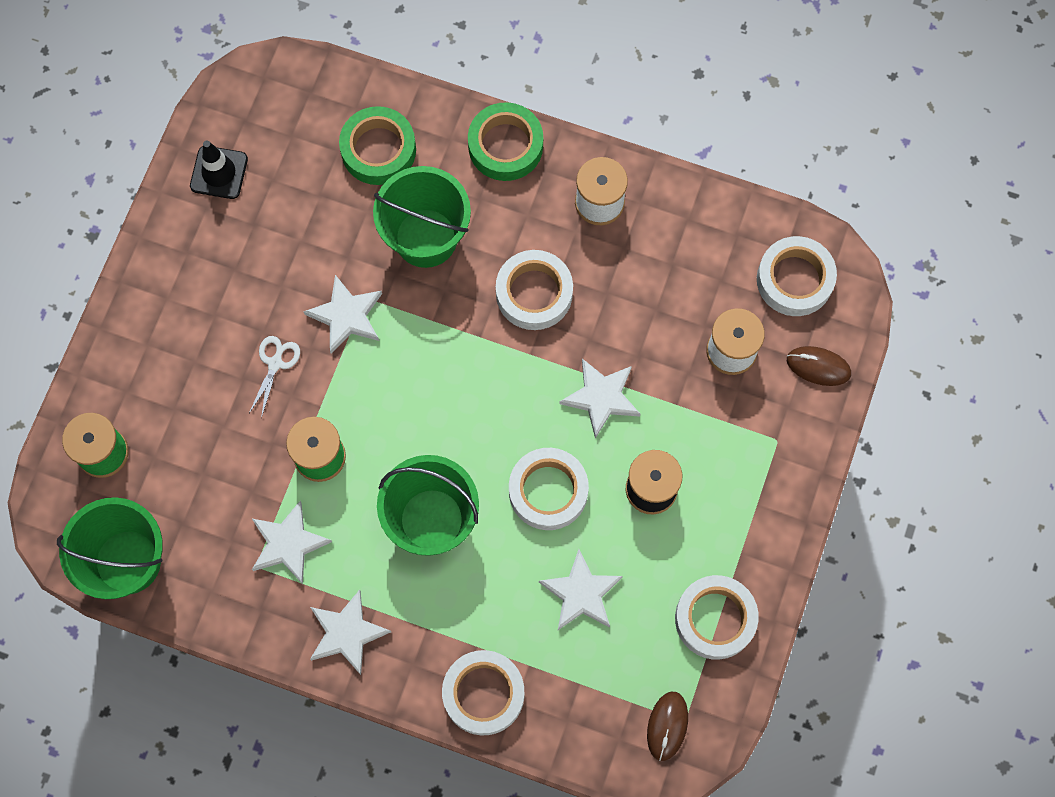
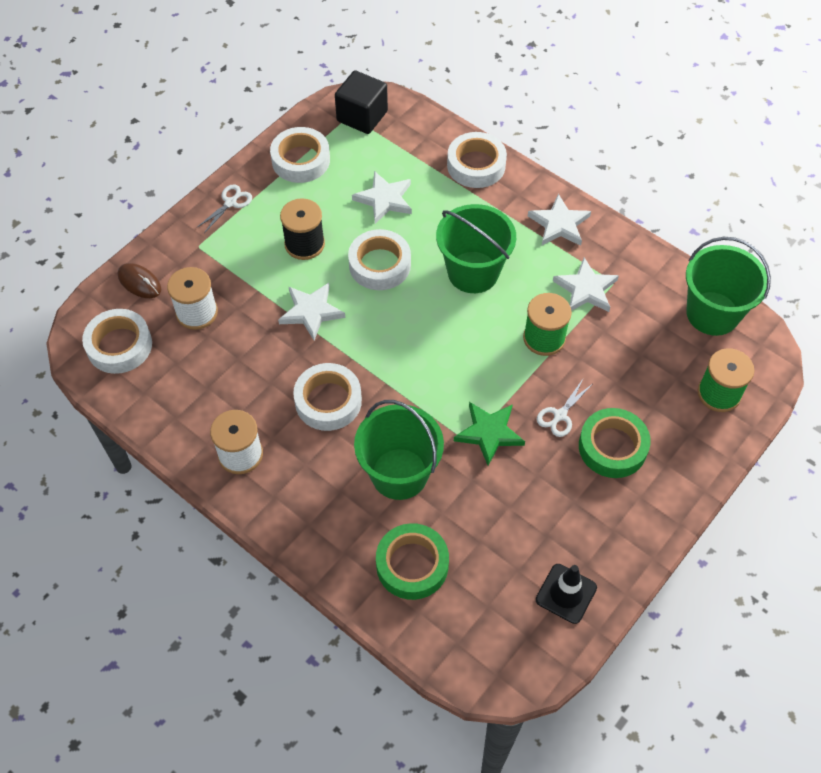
camera: 160 degrees left, 15 degrees down
(346, 316) = (489, 433): white star -> green star
(505, 146) = (297, 529): green tape -> green tape (612, 447)
(667, 726) = (362, 116): brown mouse -> black cube
(771, 518) = (230, 203): none -> white scissors

